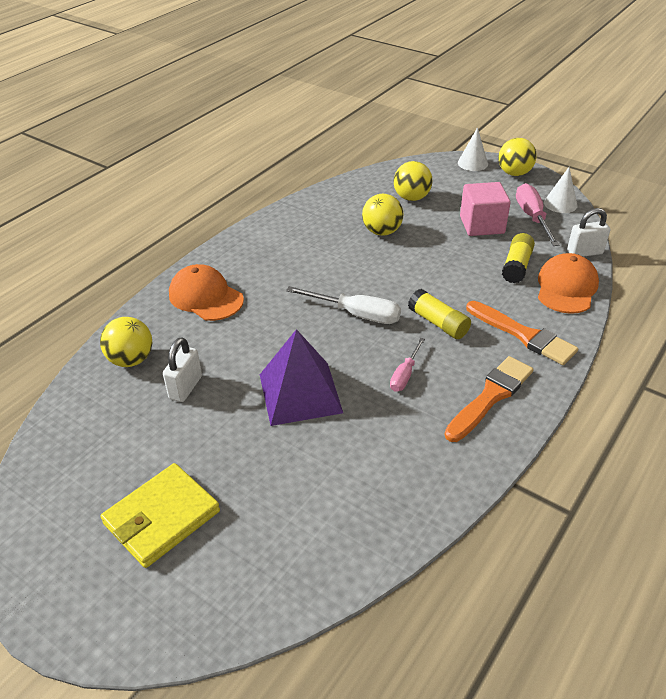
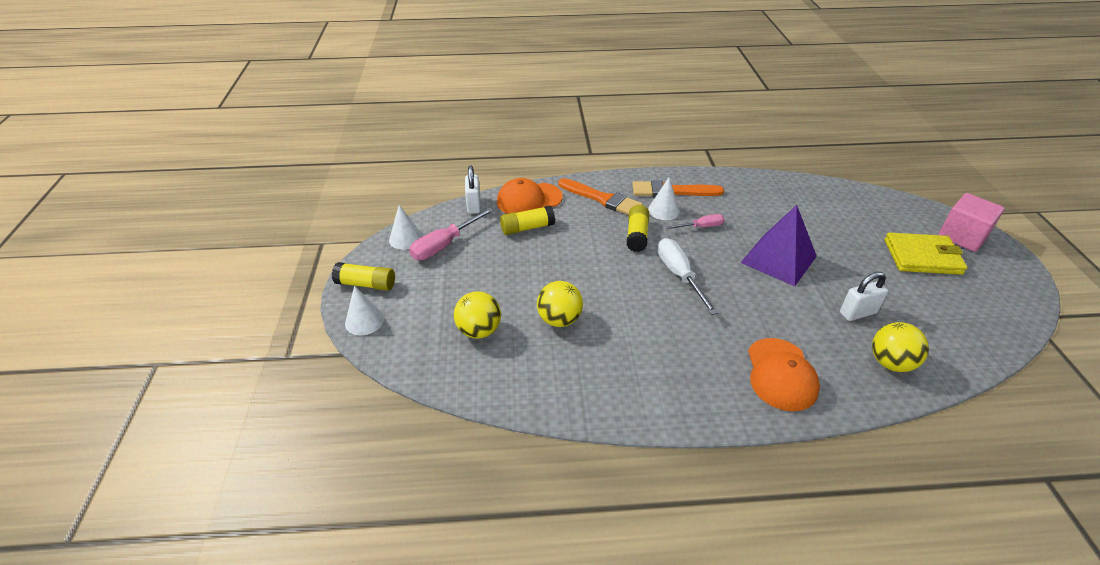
camera: 130 degrees left, 0 degrees up
(460, 366) = (663, 210): none -> white cone
(482, 225) = (485, 266): pink cube -> pink cube (962, 236)
(514, 173) = (366, 284): yellow ball -> yellow glue stick
(523, 335) = (602, 199): orange brush -> orange brush turned 120 degrees clockwise
(584, 252) = (474, 205): white padlock -> white padlock turned 45 degrees clockwise

